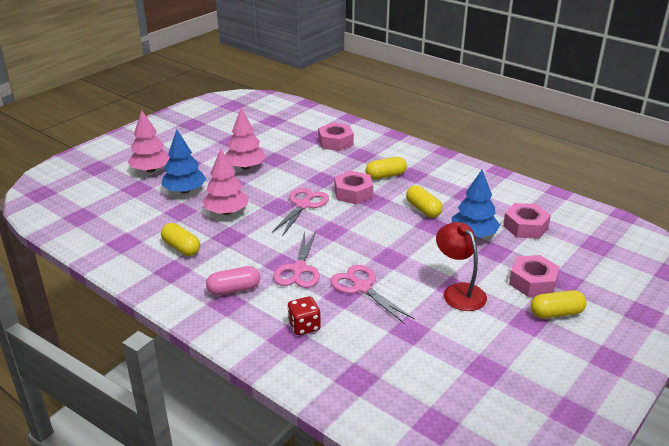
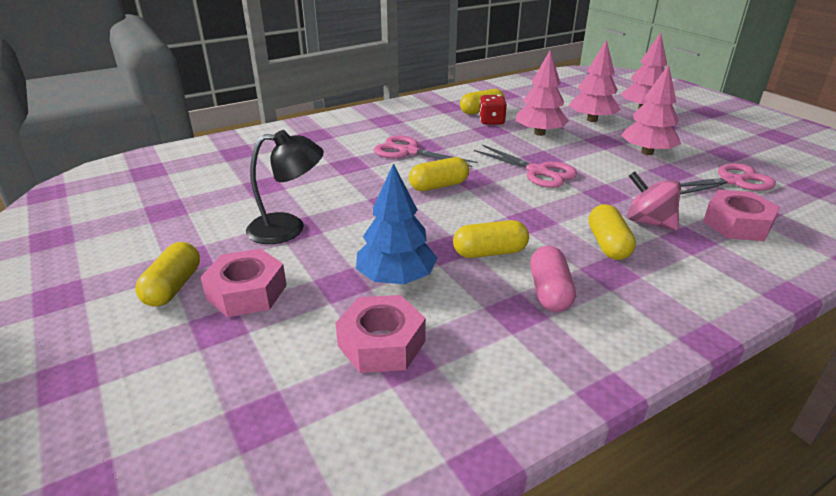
camera: 110 degrees right, 0 degrees up
(184, 191) = (592, 120): blue tree -> pink tree
(234, 289) = (400, 124): pink capsule -> pink capsule (549, 291)
(304, 326) = (323, 142): red dice -> red dice (491, 121)
(351, 165) = (648, 222): none -> pink spinning top
(352, 242) = (439, 186): none -> yellow capsule
(353, 193) = (558, 208): pink nut -> none
(362, 287) = (351, 175): pink scissors -> pink scissors (732, 181)
(459, 291) = (288, 228): red lamp -> black lamp

